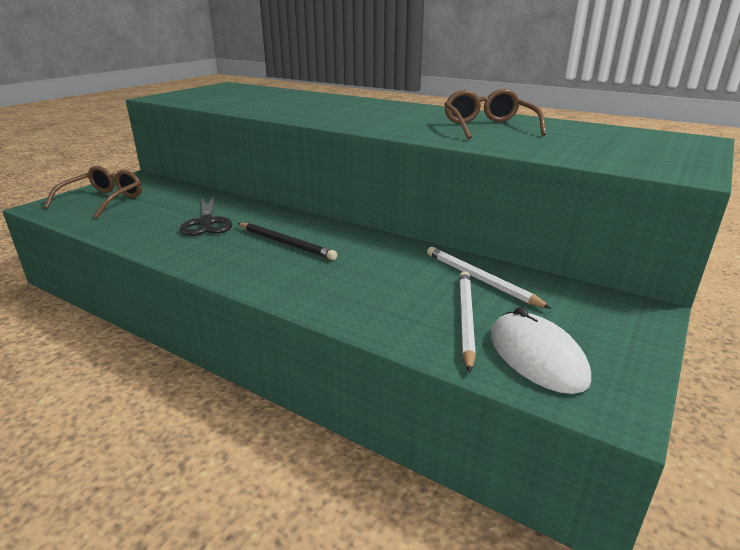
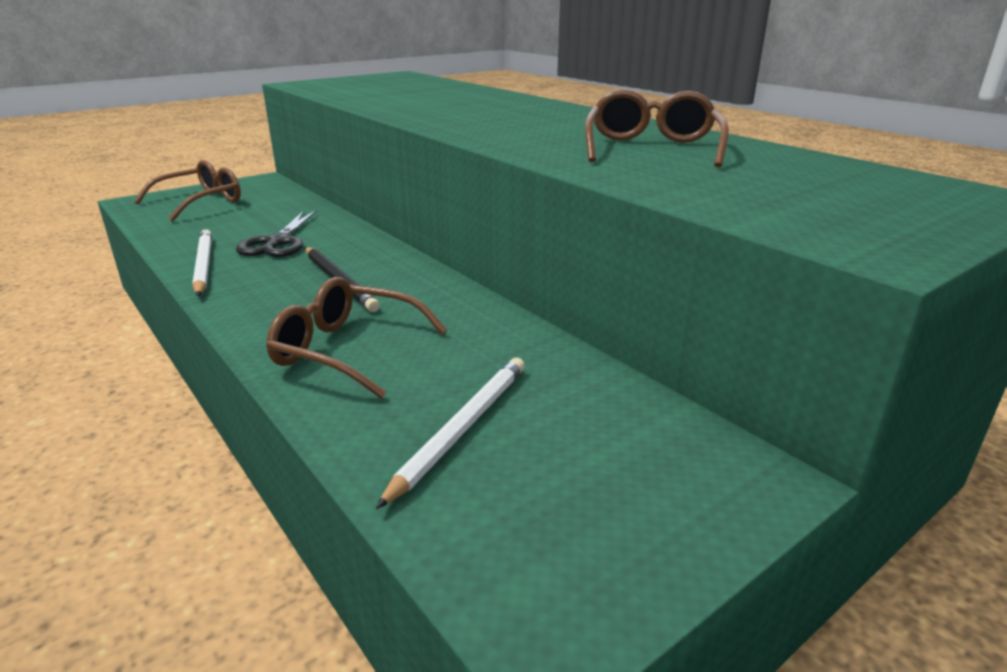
camera: 20 degrees right, 0 degrees up
(343, 287) = (347, 350): none -> brown glasses
(480, 280) = (542, 375): white pencil -> white pencil (203, 265)
(536, 357) = (508, 510): white mouse -> none

